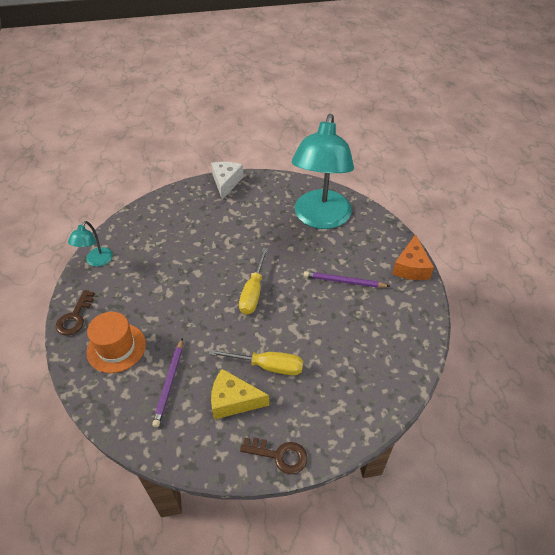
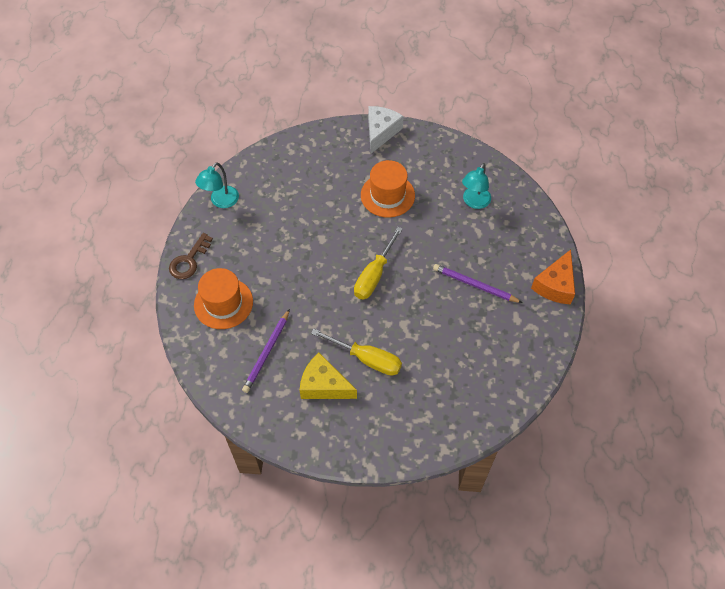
camera: 15 degrees right, 10 degrees up
(246, 227) = (387, 195): none -> orange hat
(279, 455) = (353, 448): brown key -> none
(320, 218) = (474, 202): turquoise lamp -> turquoise lamp, size x0.42

